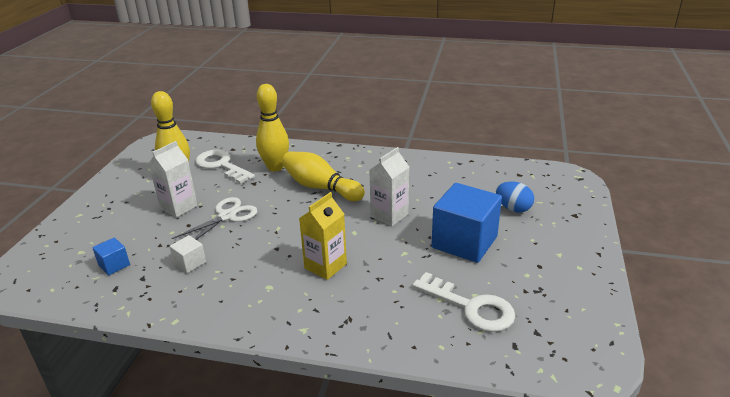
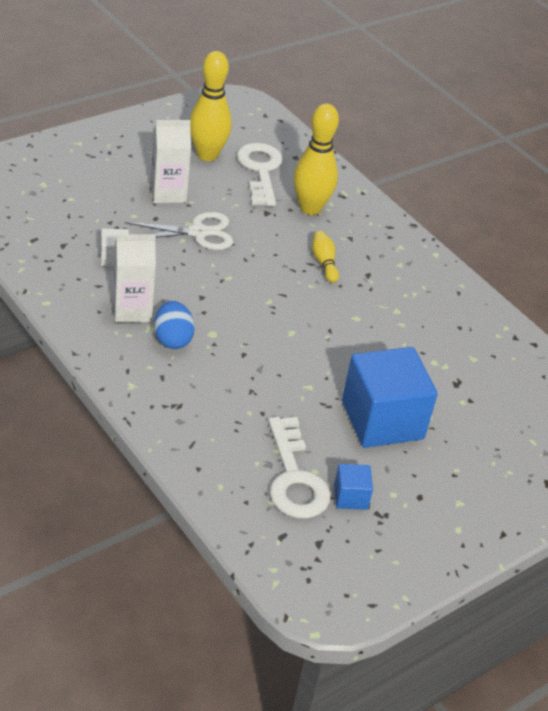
camera: 35 degrees right, 10 degrees up
(114, 265) = (55, 216): blue cube -> blue cube (350, 497)
(320, 188) = (324, 263): yellow bowling pin -> yellow bowling pin, size x0.50
(325, 266) = (221, 345): yellow carton -> none
(389, 215) = (349, 340): white carton -> white carton (132, 310)
(513, 208) = (490, 427): blue egg -> blue egg (172, 339)

